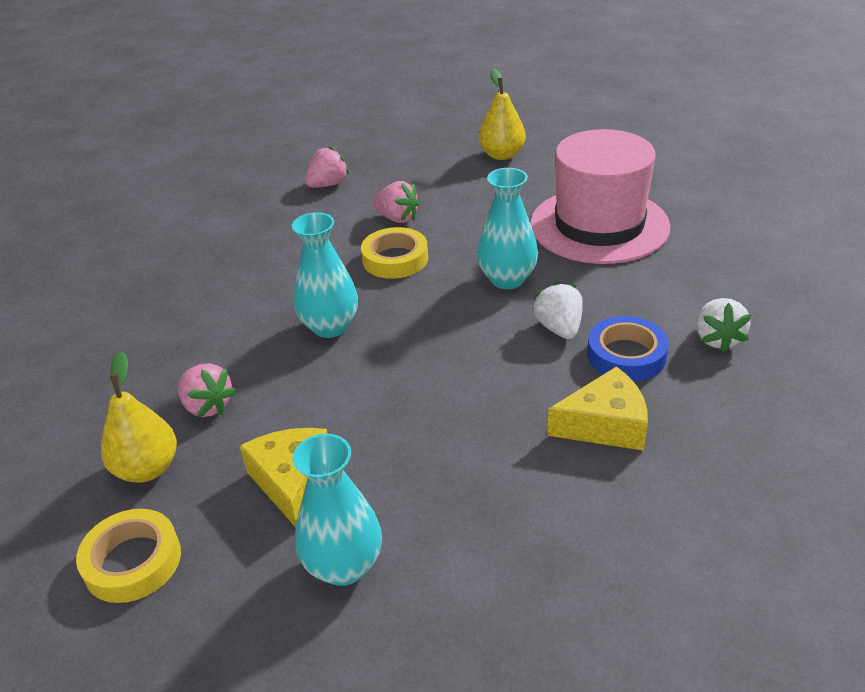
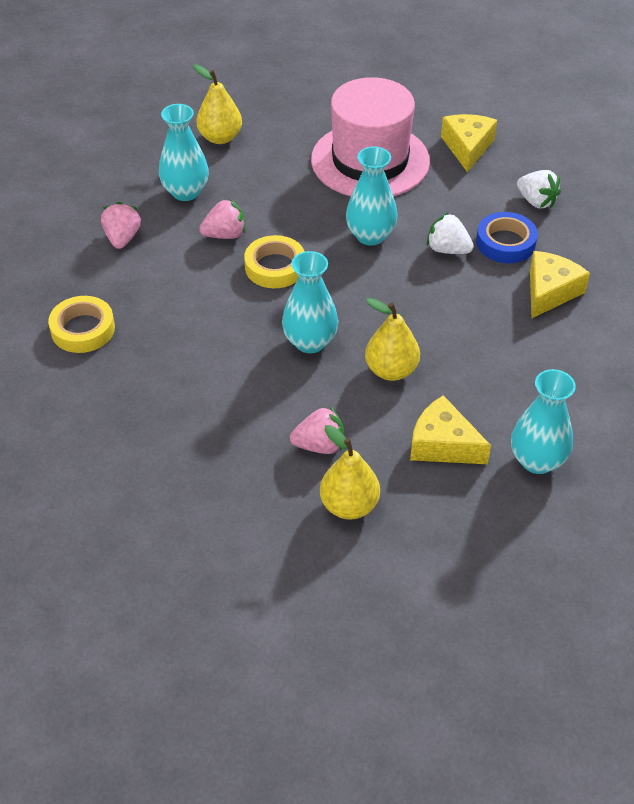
camera: 50 degrees left, 10 degrees up
(132, 561) = (430, 551): yellow tape -> yellow tape (83, 329)
(352, 390) = (391, 370): none -> yellow pear
(418, 177) = (185, 192): none -> turquoise vase
(712, 259) = (467, 147): none -> yellow cheese

